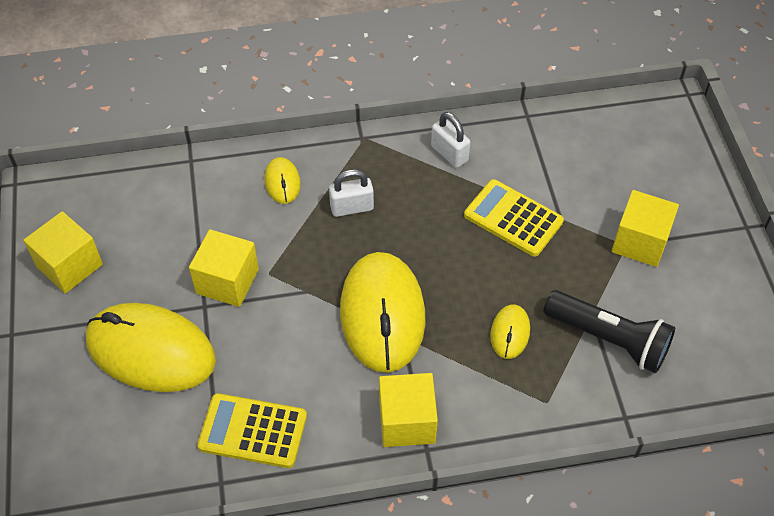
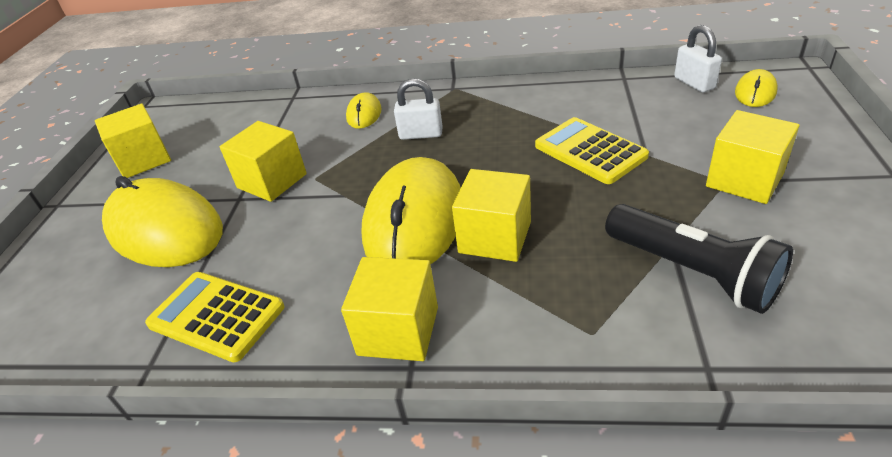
camera: 20 degrees right, 15 degrees down
(449, 153) = (535, 101): white padlock -> white padlock (694, 83)
(455, 324) = (495, 237): none -> yellow cube
(510, 333) = (559, 252): yellow mouse -> yellow mouse (755, 92)

